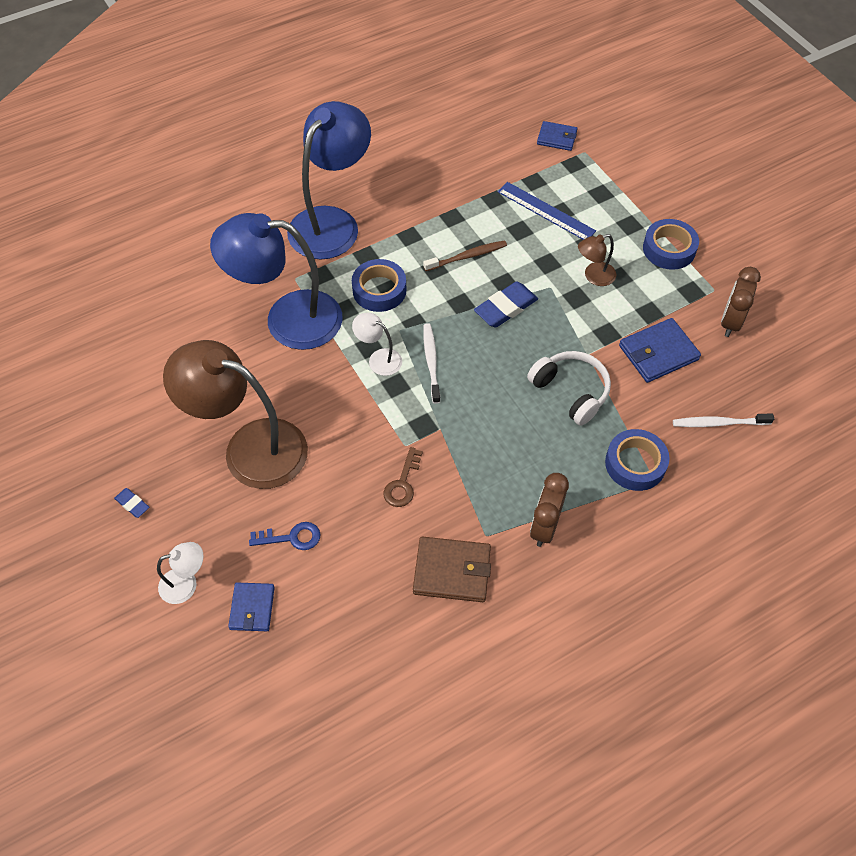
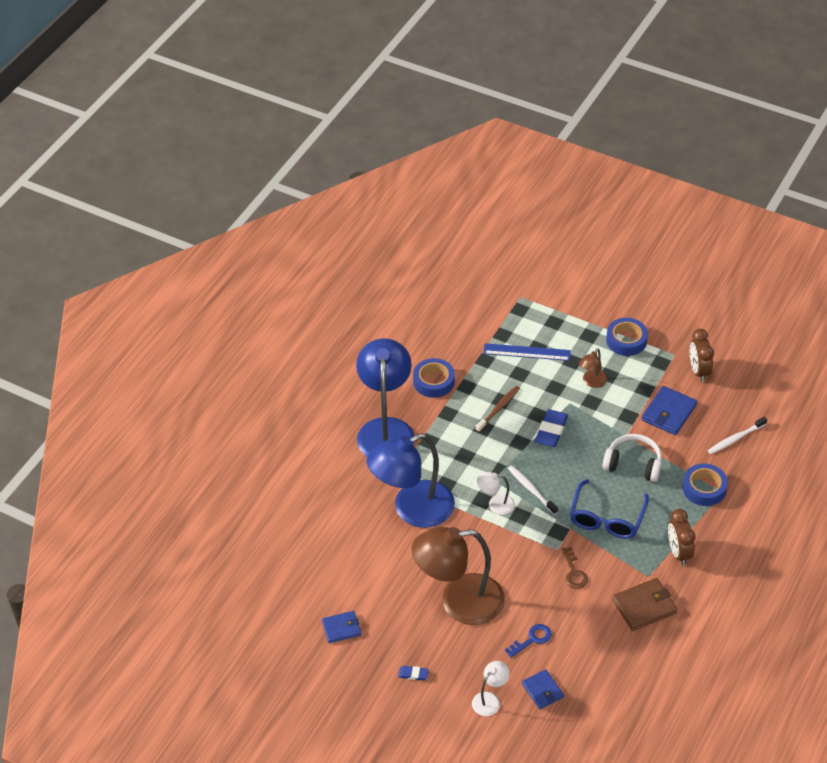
camera: 30 degrees left, 10 degrees down
(379, 290) = (458, 460): blue tape -> blue tape (434, 382)
(490, 439) = (607, 518): none -> blue glasses
(556, 138) = (493, 295): blue wallet -> blue wallet (341, 628)

